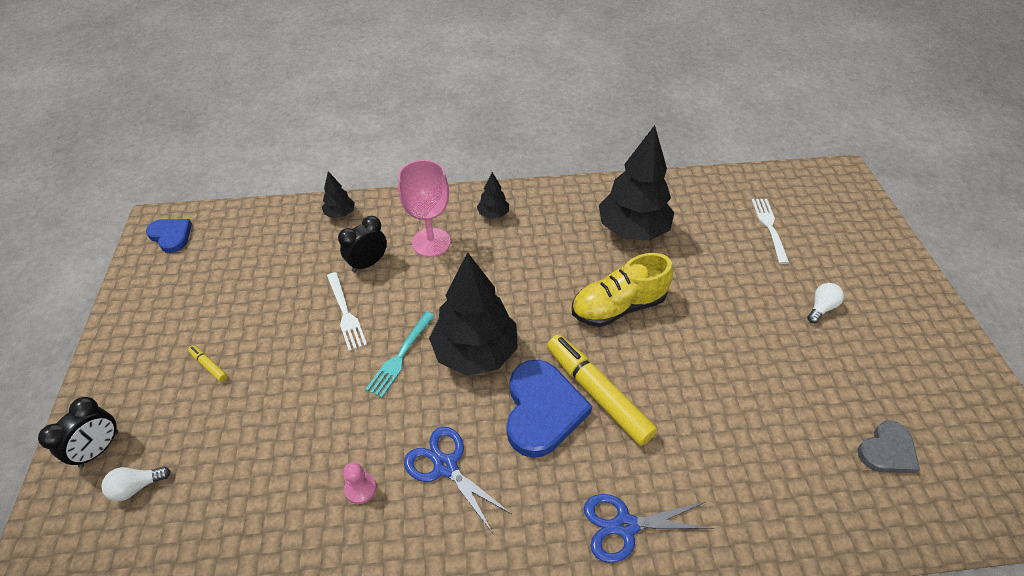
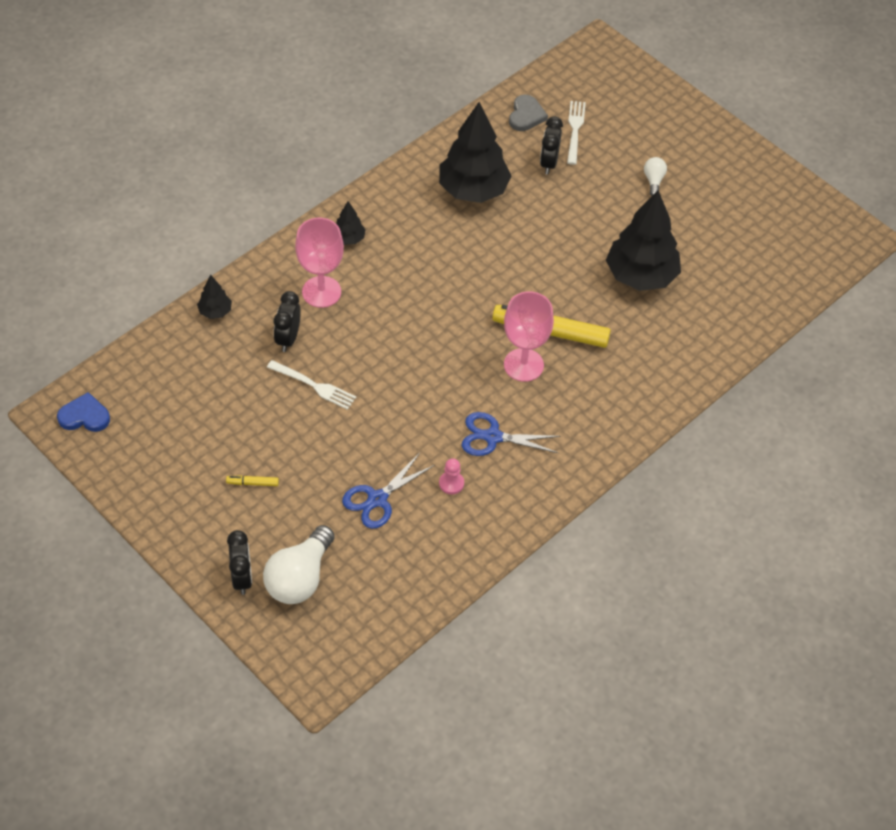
camera: 40 degrees left, 5 degrees up
(137, 487) = (299, 578): white light bulb -> white light bulb, size x2.04
(400, 356) = (390, 390): turquoise fork -> none
(475, 352) = (441, 354): black tree -> black tree (641, 276)
(542, 410) = (523, 365): blue heart -> pink goblet
(618, 307) = (514, 261): yellow shoe -> none
(625, 526) = (631, 400): blue scissors -> blue scissors (377, 499)
(722, 242) = (548, 163): none -> black clock
(769, 227) = (575, 130): white fork -> white fork turned 45 degrees clockwise
(887, 451) = (751, 261): grey heart -> grey heart (526, 115)

